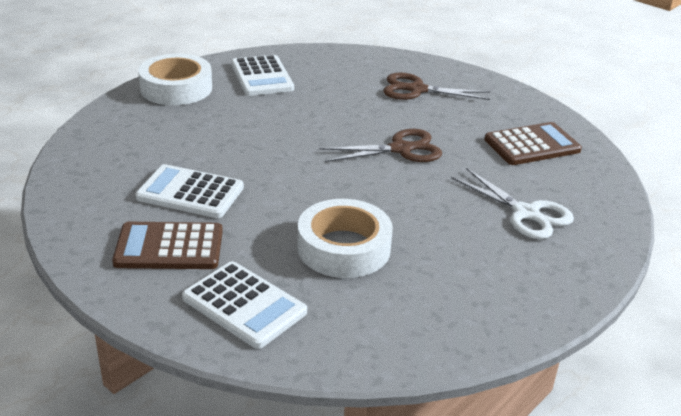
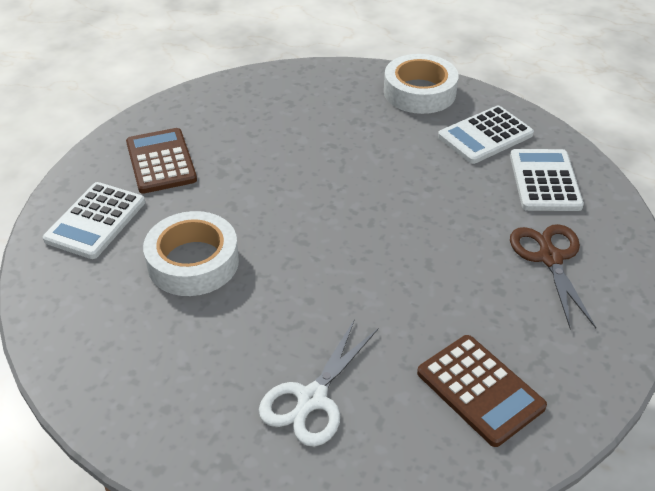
camera: 75 degrees right, 10 degrees up
(190, 193) = (243, 150): white calculator -> white calculator (544, 181)
(400, 149) = (396, 268): brown scissors -> none

